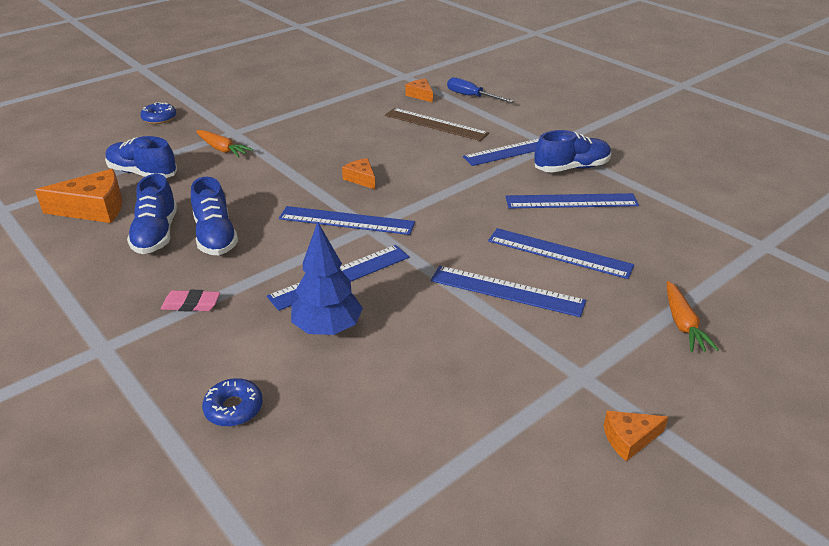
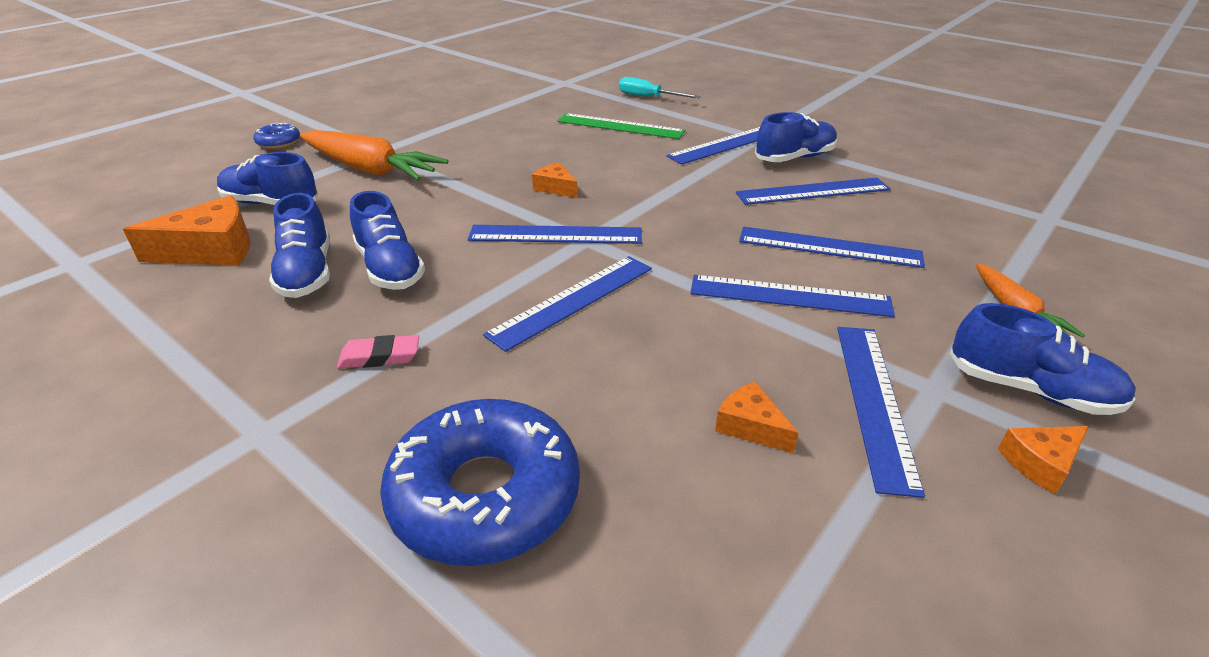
camera: 10 degrees left, 0 degrees up
(222, 149) = (370, 169): orange carrot -> orange carrot, size x1.86
(234, 408) = (485, 495): blue donut -> blue donut, size x2.18
(327, 329) = (581, 368): blue tree -> none
(420, 95) = (590, 100): orange cheese -> orange cheese (750, 426)
(435, 124) = (620, 126): brown ruler -> green ruler
(471, 96) = (648, 97): blue screwdriver -> turquoise screwdriver
(529, 379) = (874, 401): none -> blue ruler
(655, 386) = (1030, 390): none -> blue shoe

